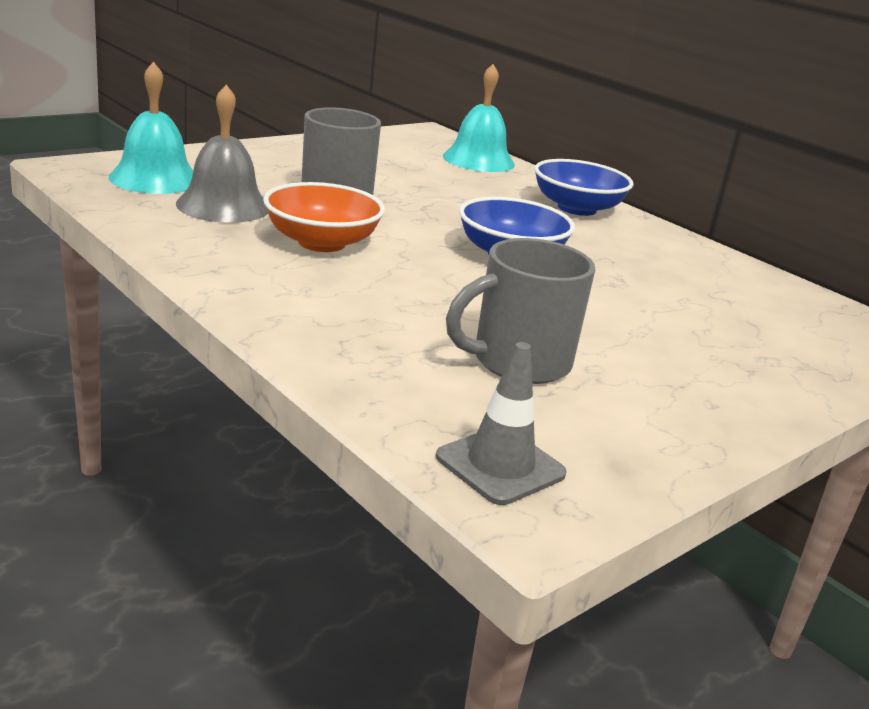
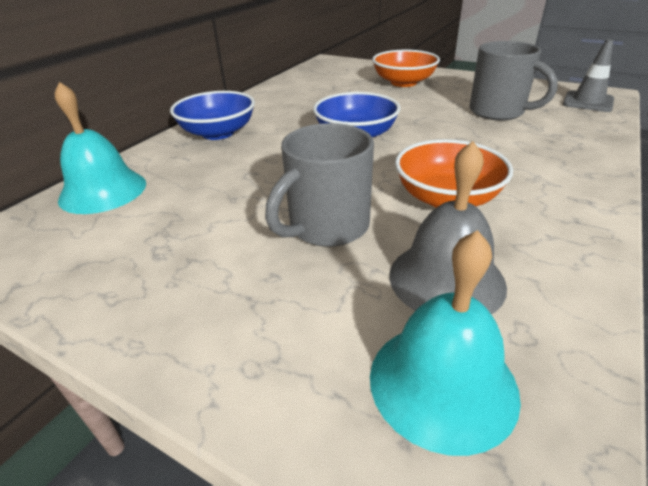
camera: 105 degrees left, 10 degrees up
(724, 353) = (403, 82): none -> orange bowl

